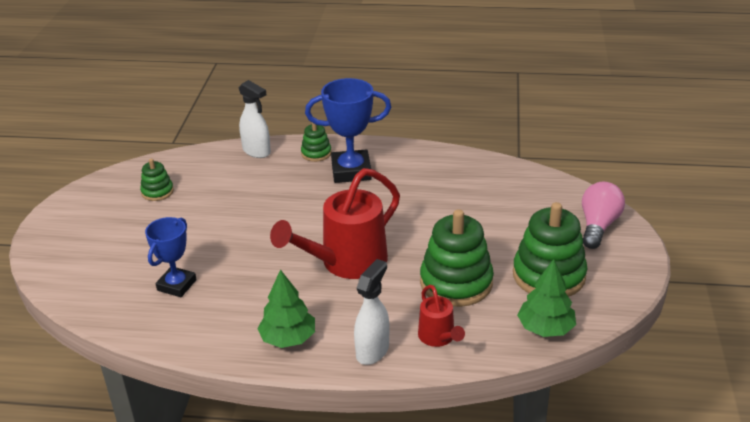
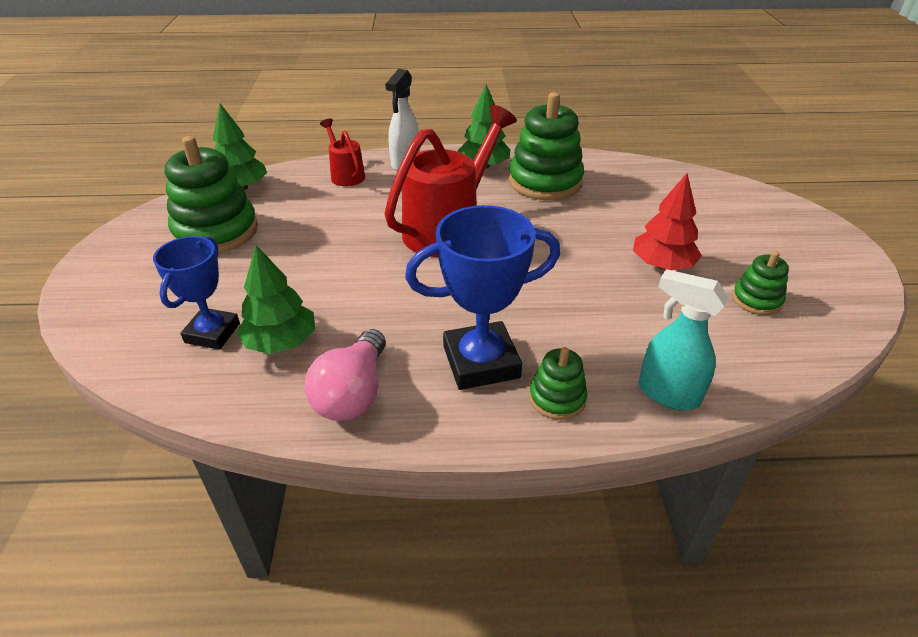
camera: 170 degrees right, 5 degrees up
(176, 285) = (620, 196): blue trophy -> blue trophy (212, 333)
(197, 219) = (662, 265): none -> red tree
(257, 151) = (667, 393): white spray bottle -> turquoise spray bottle
(456, 283) = (323, 218): green stacking toy -> green stacking toy (545, 182)
(471, 189) = (281, 342): none -> green tree
(598, 226) = (117, 295): pink light bulb -> pink light bulb (353, 393)

